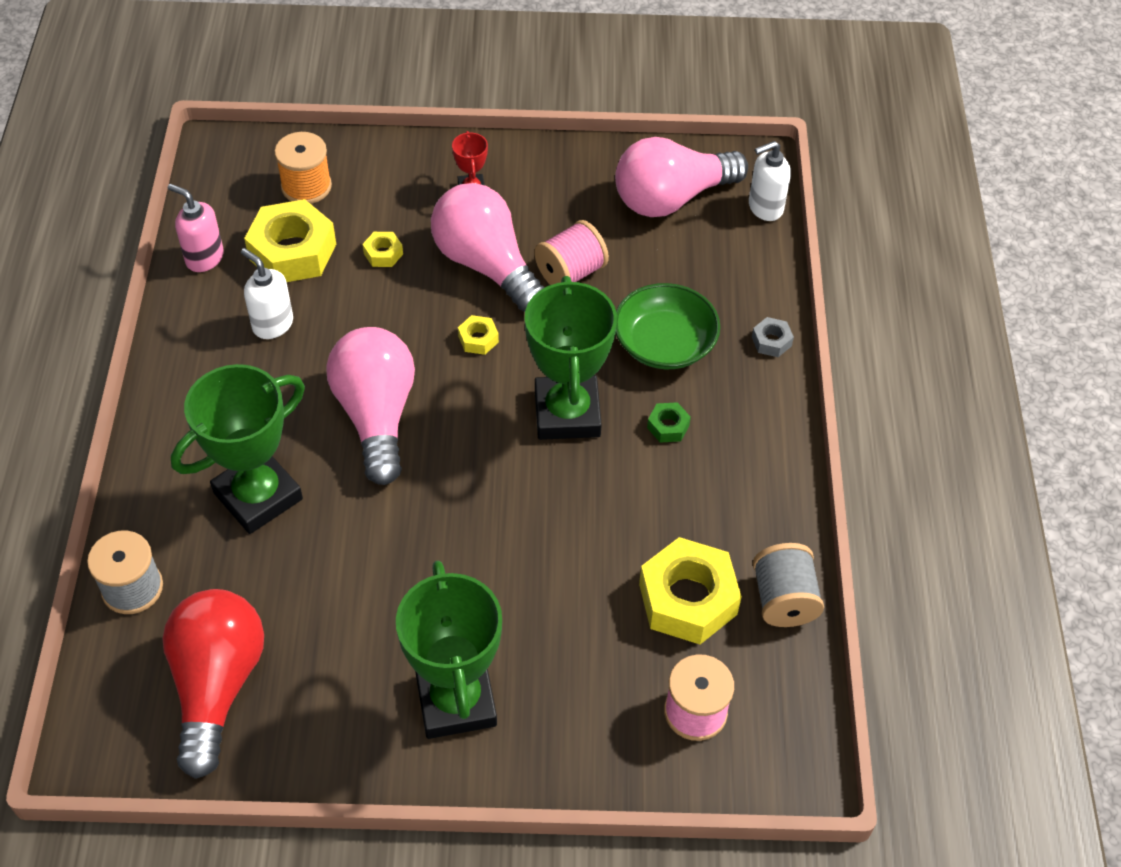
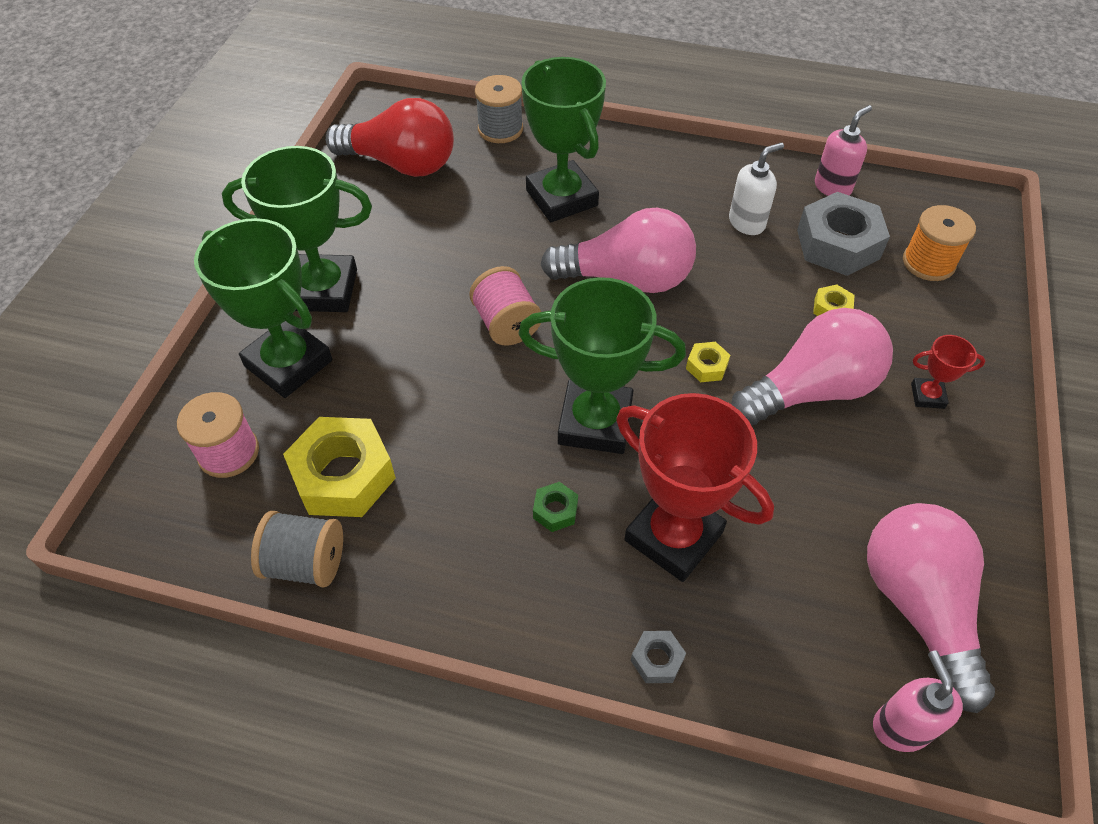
camera: 105 degrees right, 0 degrees up
(292, 251) = (838, 244): yellow nut -> grey nut
(570, 272) = (793, 465): pink spool -> pink spool (506, 324)
(570, 698) = (288, 363): none -> green trophy
(664, 343) = (673, 536): green bowl -> red trophy
(765, 208) = (900, 727): white soap dispenser -> pink soap dispenser

